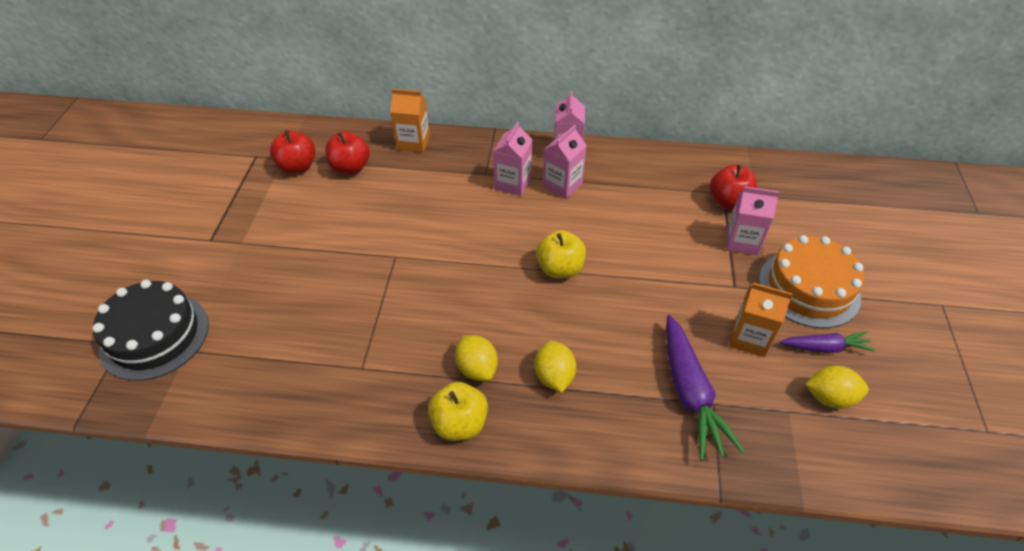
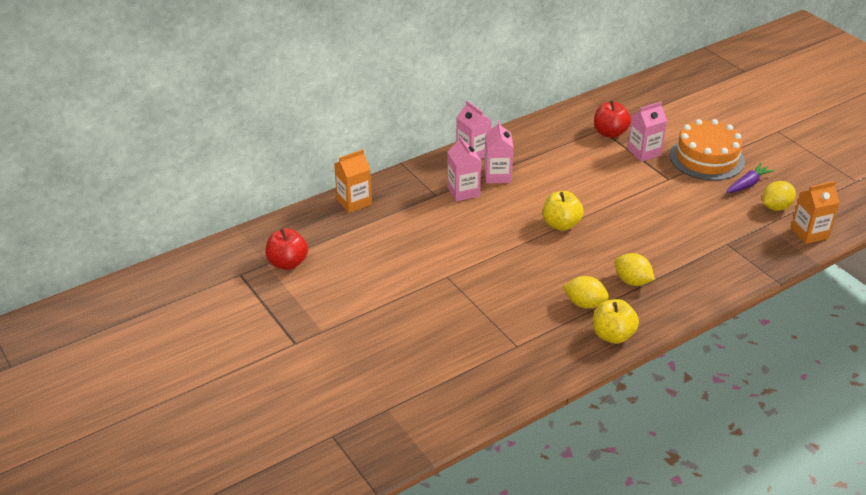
camera: 40 degrees left, 10 degrees down
(154, 335) = (349, 417): black cake -> none
(350, 168) = (331, 242): red apple -> none
(689, 393) = (710, 246): purple carrot -> none
(749, 338) = (707, 201): orange carton -> orange carton (809, 233)

